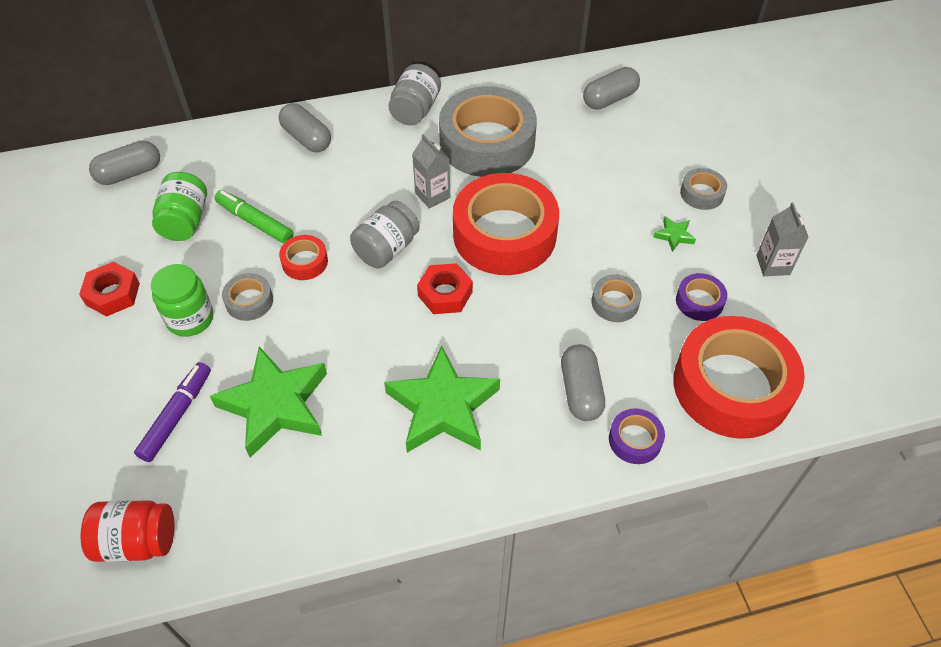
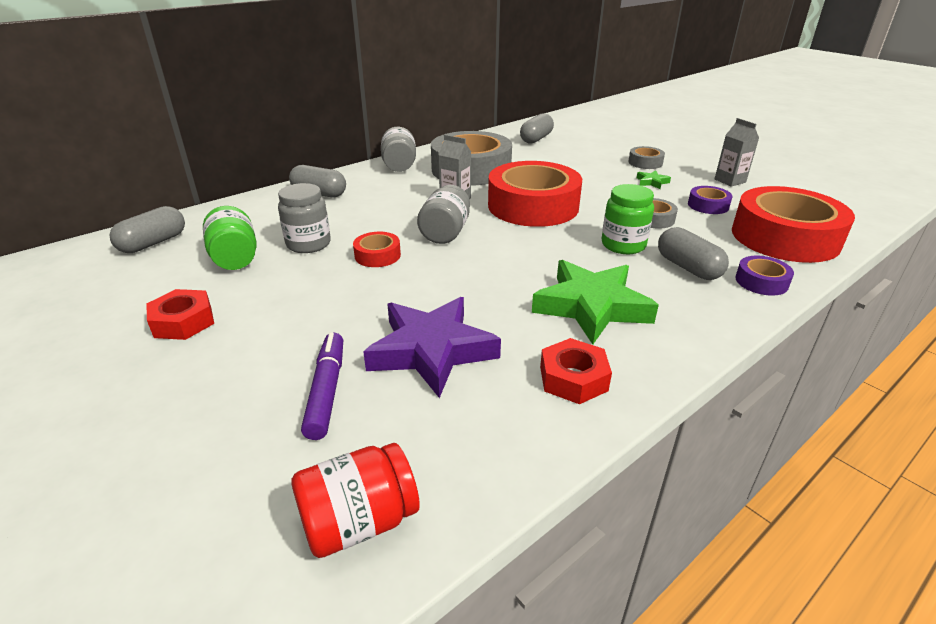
camera: 25 degrees left, 20 degrees down
(190, 319) = (288, 317): green jar -> green jar (623, 245)
(249, 301) = (343, 290): grey tape -> none
(255, 222) = (308, 244): green marker -> grey jar
(275, 405) = (432, 351): green star -> purple star
(445, 294) = (520, 244): red nut -> red nut (573, 378)

